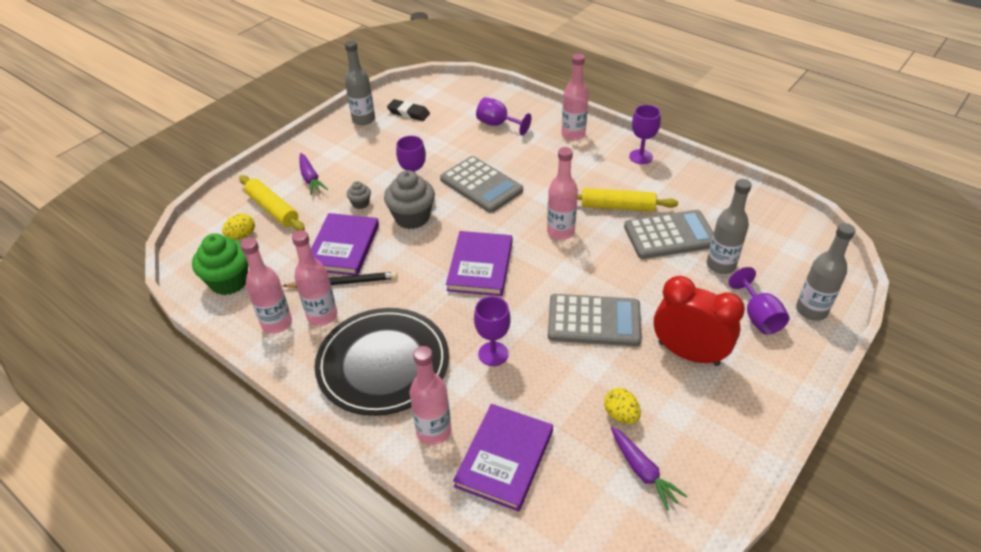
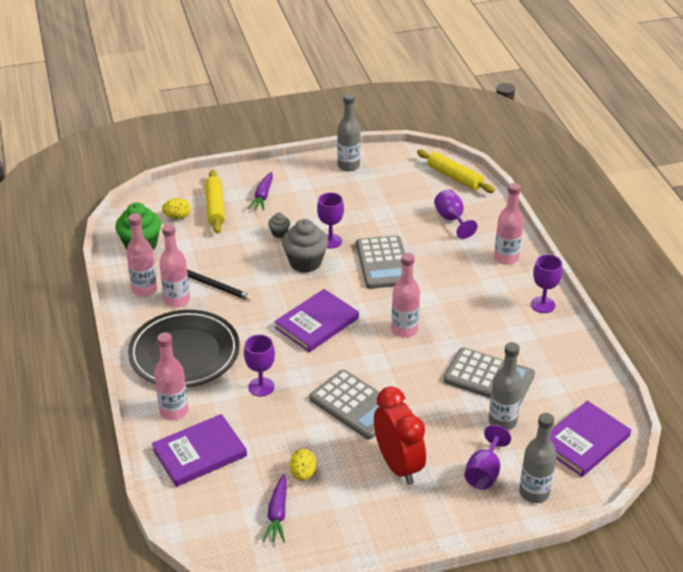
camera: 35 degrees right, 5 degrees down
(343, 247) = (236, 259): purple book -> purple book (584, 441)
(408, 113) = (389, 176): black eraser -> none
(617, 206) = (473, 334): yellow rolling pin -> yellow rolling pin (454, 177)

